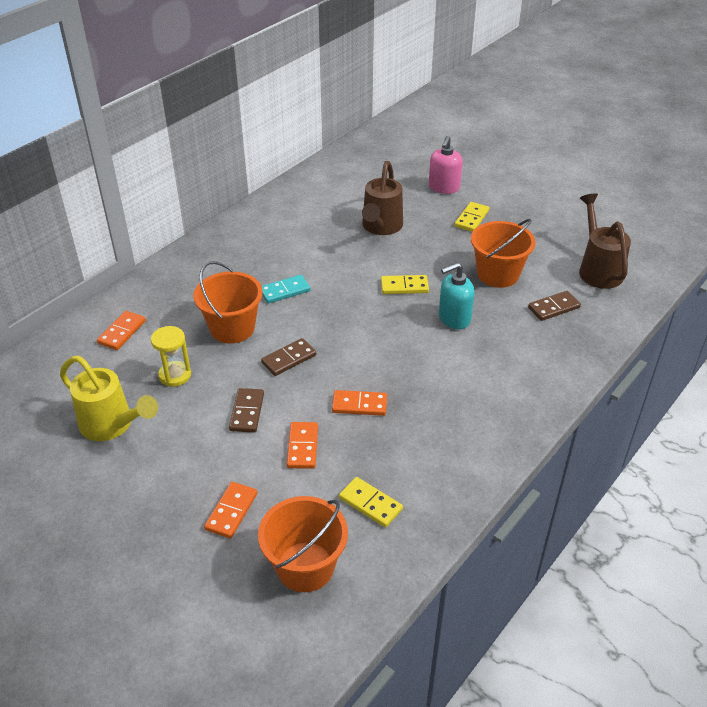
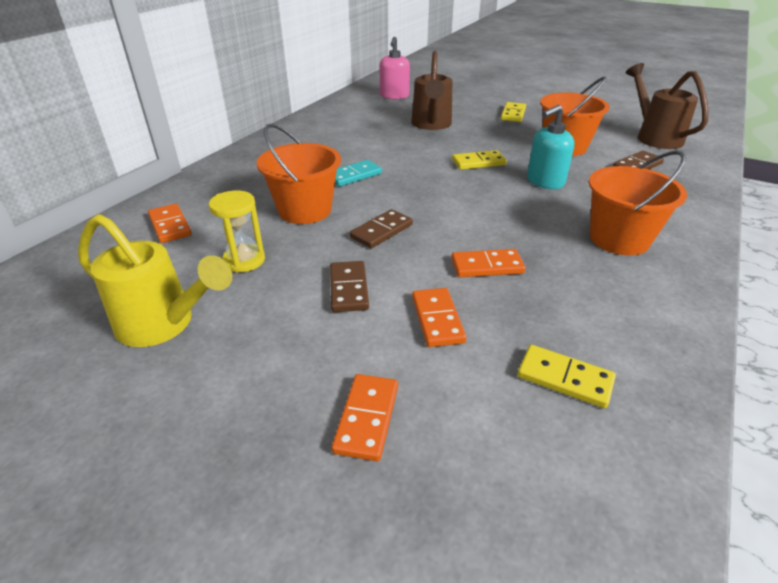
camera: 10 degrees left, 5 degrees down
(122, 332) = (170, 225): orange domino -> orange domino turned 45 degrees counterclockwise
(305, 567) = (517, 490): orange bucket -> orange bucket (619, 239)
(444, 187) = (475, 98): pink soap dispenser -> pink soap dispenser (394, 96)

